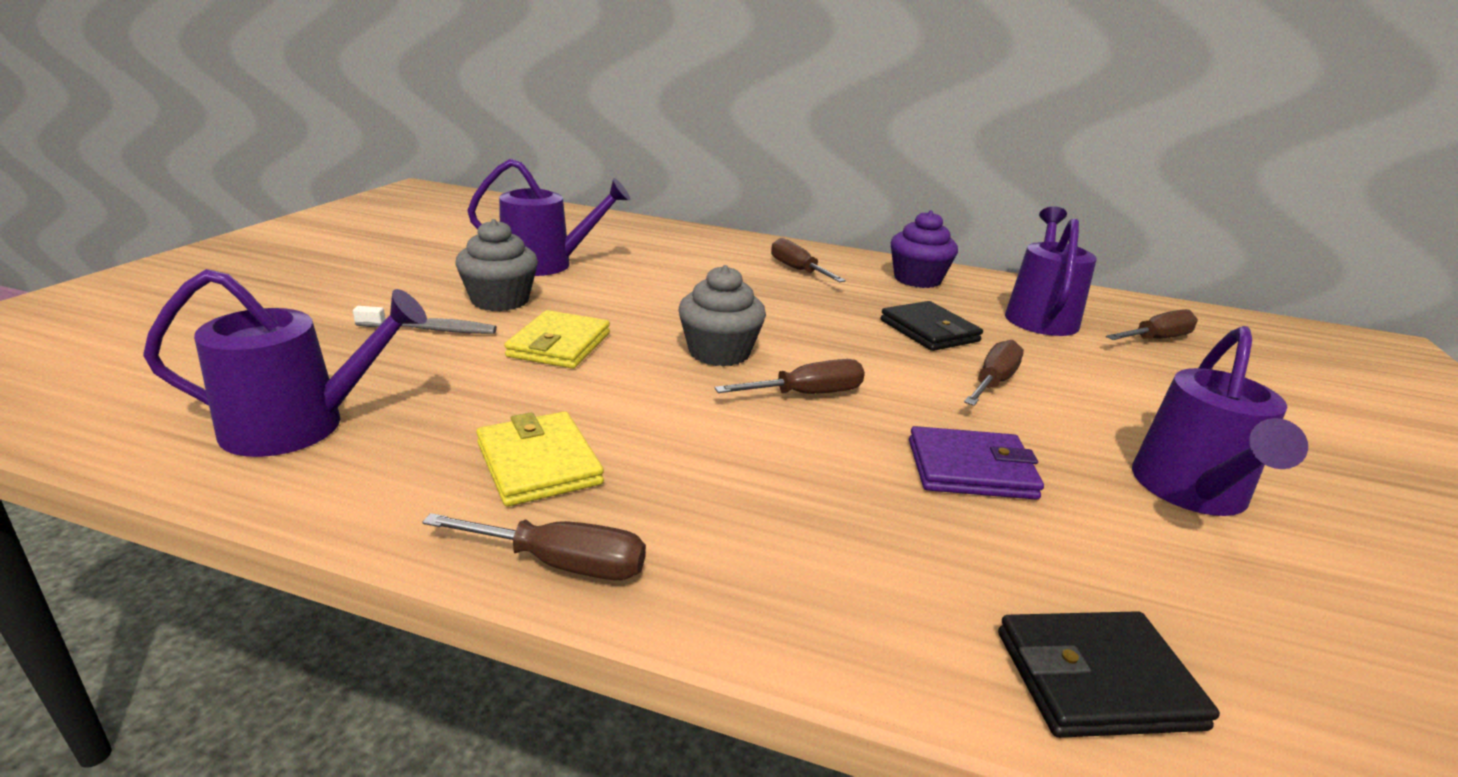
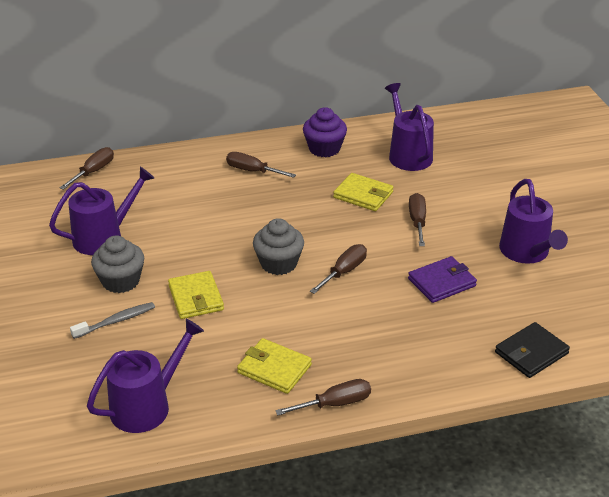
camera: 30 degrees left, 10 degrees up
(929, 331) = (363, 195): black wallet -> yellow wallet
(1156, 339) = (471, 148): brown screwdriver -> brown screwdriver (94, 171)

